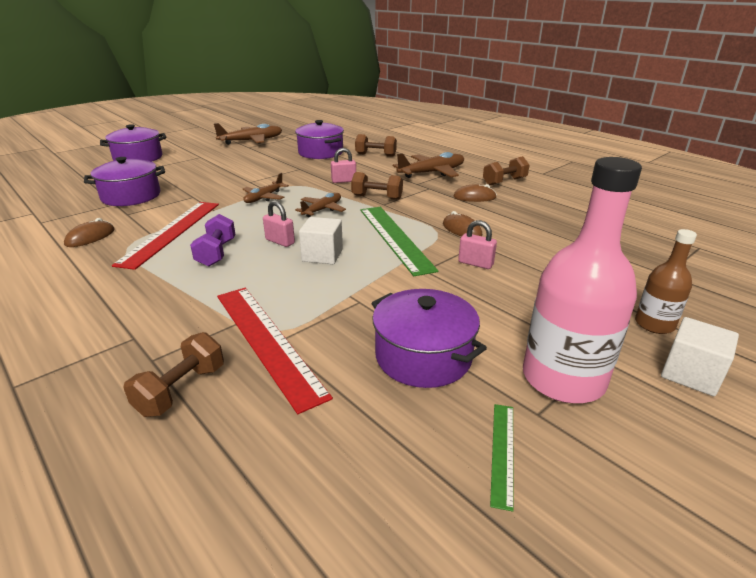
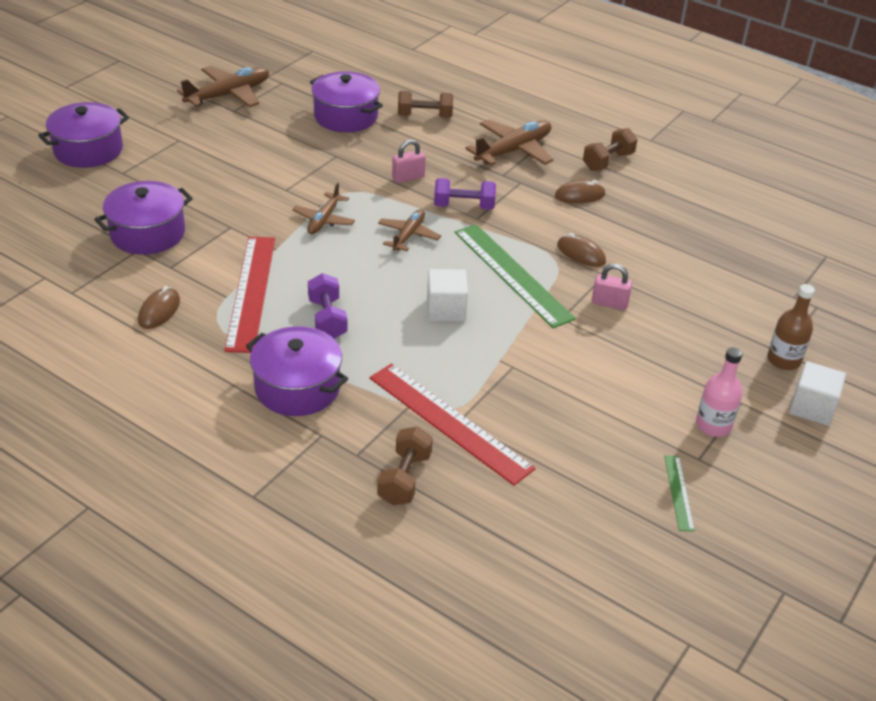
camera: 15 degrees left, 10 degrees up
(280, 241) = (388, 294): pink padlock -> none
(377, 197) = (464, 206): brown dumbbell -> purple dumbbell
(423, 356) = (594, 419): purple pot -> purple pot (297, 387)
(563, 378) = (713, 425): pink bottle -> pink bottle, size x0.53

